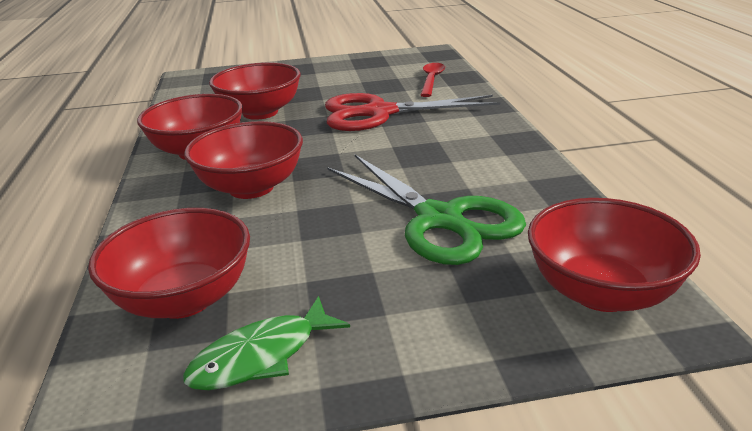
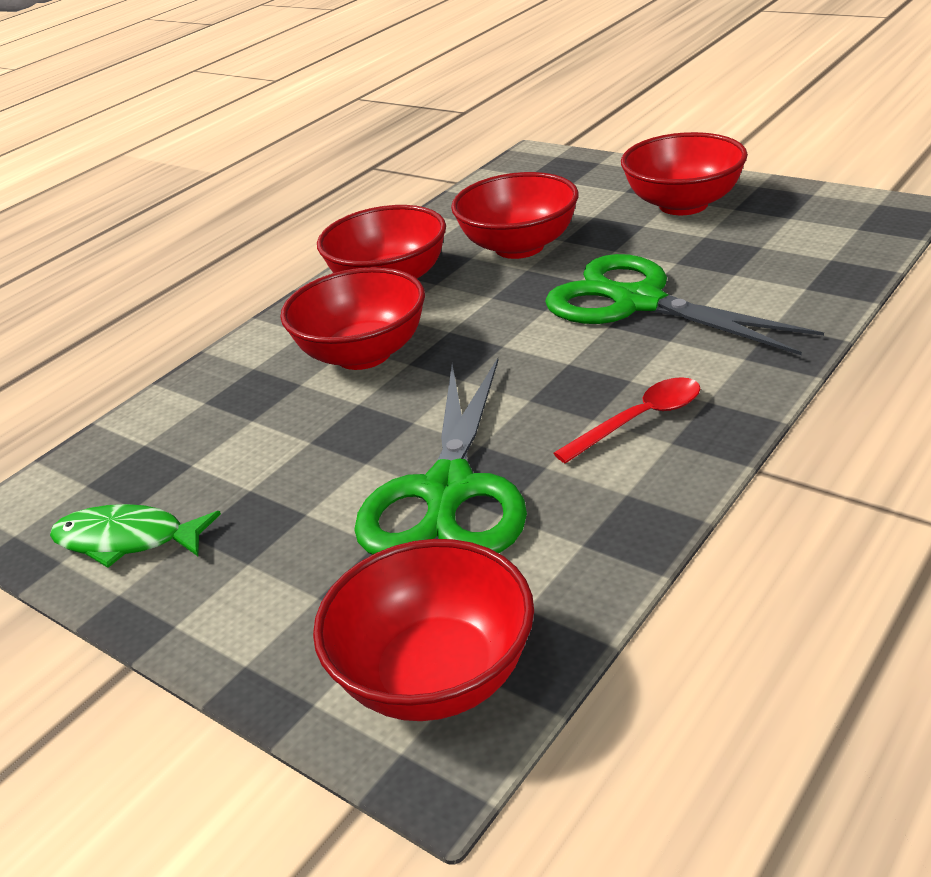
camera: 50 degrees right, 5 degrees up
(184, 299) = (160, 452): red bowl -> red bowl (683, 204)
(379, 113) = (637, 302): red scissors -> green scissors
(431, 80) = (798, 269): red spoon -> red spoon (639, 420)

